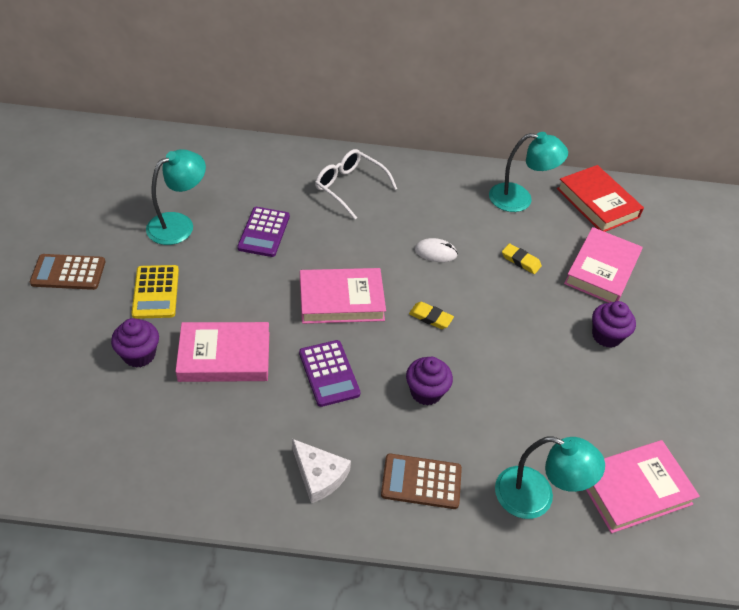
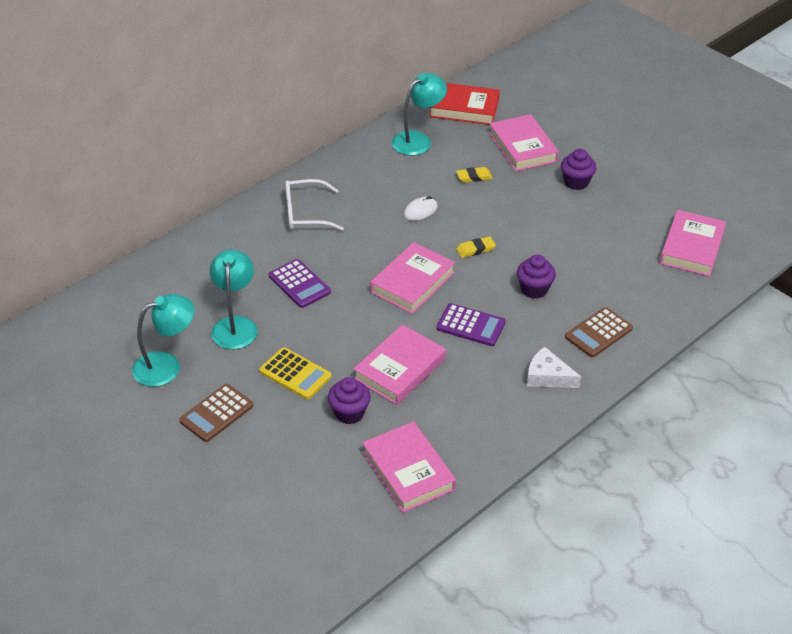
camera: 45 degrees left, 5 degrees down
(100, 440) = (408, 471): none -> pink book
(319, 475) = (547, 376): white cheese -> white cheese turned 150 degrees counterclockwise
(536, 497) = (657, 290): turquoise lamp -> turquoise lamp (166, 366)

